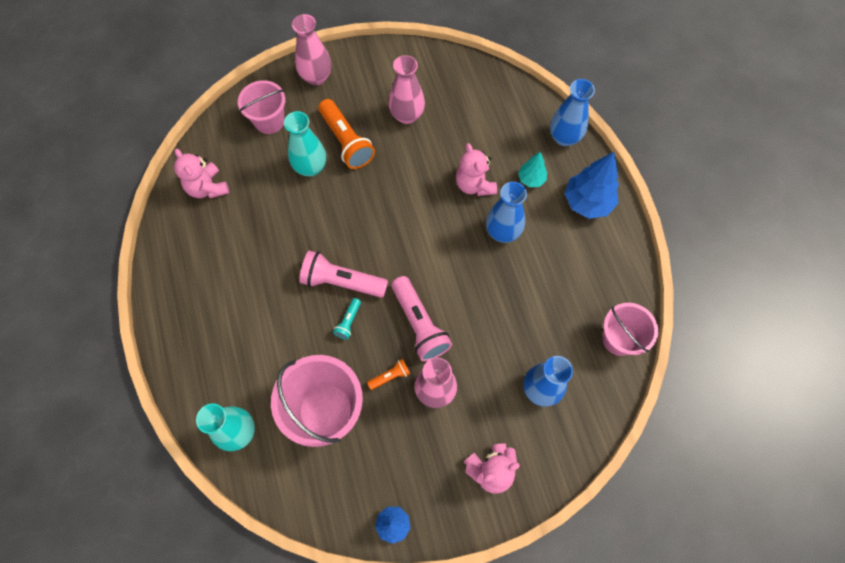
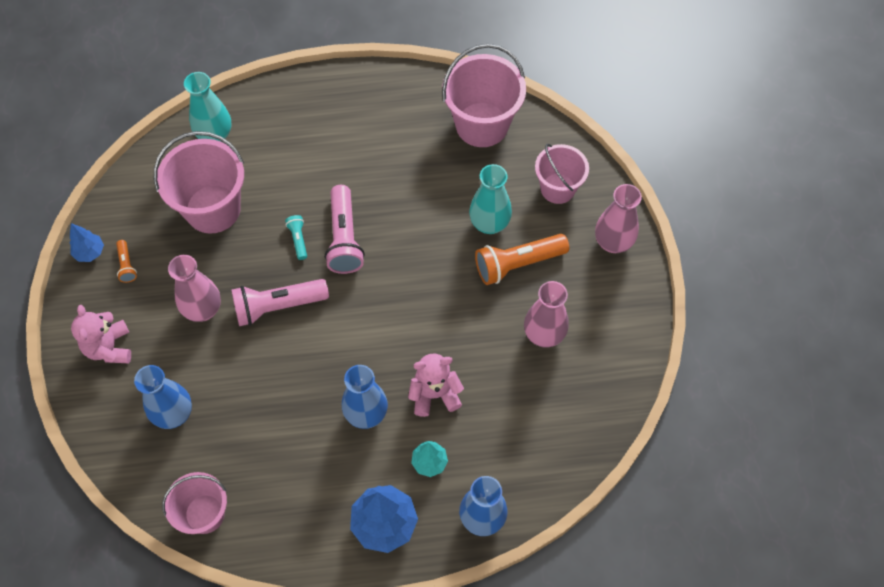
camera: 100 degrees right, 5 degrees down
(207, 187) = (482, 125): pink teddy bear -> pink bucket
(341, 281) = (344, 238): pink flashlight -> pink flashlight turned 150 degrees clockwise
(348, 322) = (298, 239): turquoise flashlight -> turquoise flashlight turned 45 degrees clockwise
(390, 376) = (230, 270): orange flashlight -> orange flashlight (127, 265)

